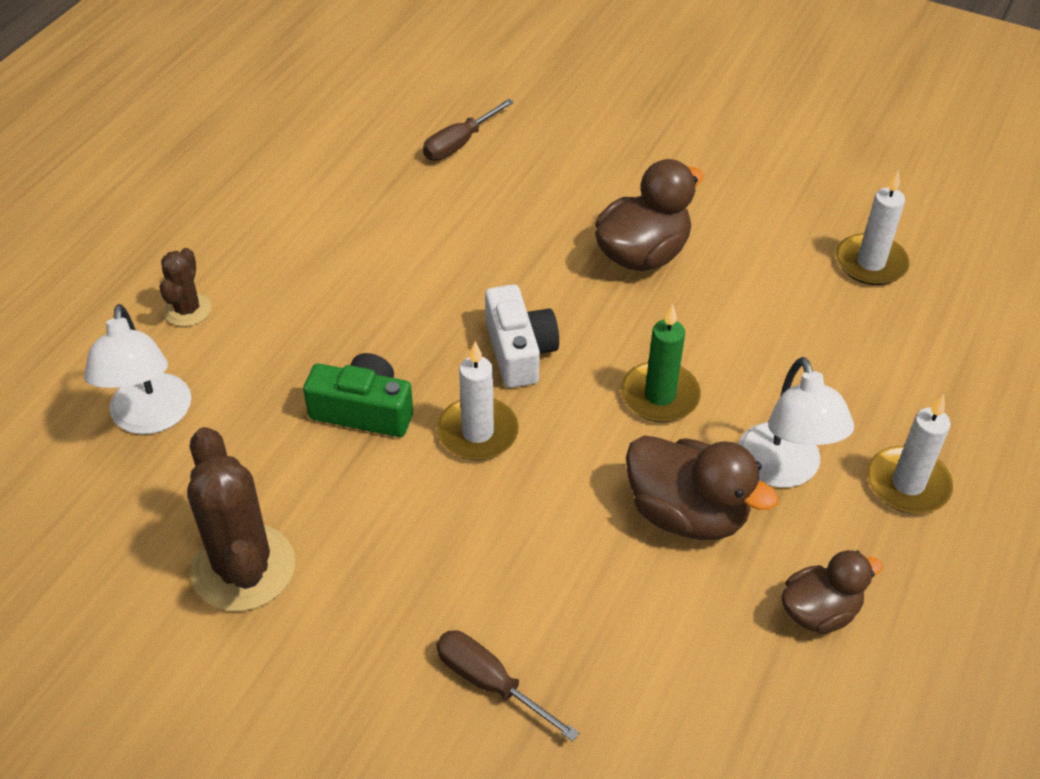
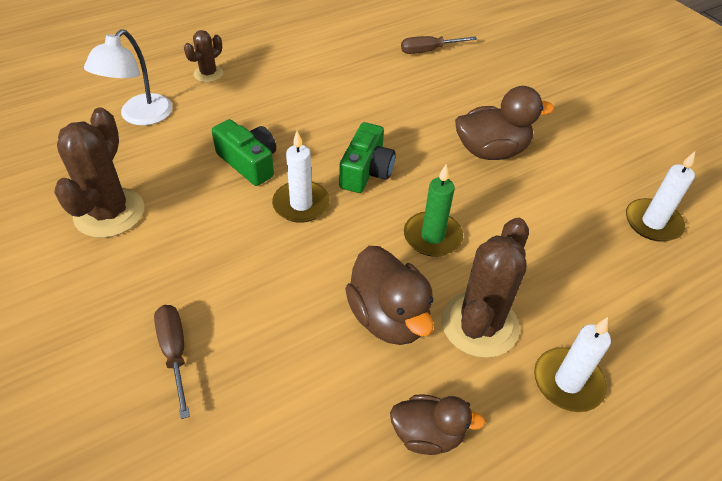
camera: 30 degrees right, 0 degrees up
(519, 351) = (366, 171): white camera -> green camera
(783, 470) = (479, 324): white lamp -> brown cactus

